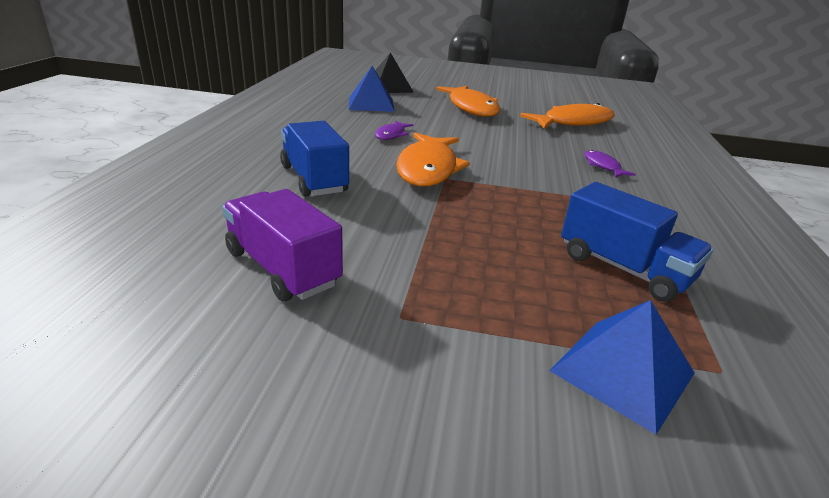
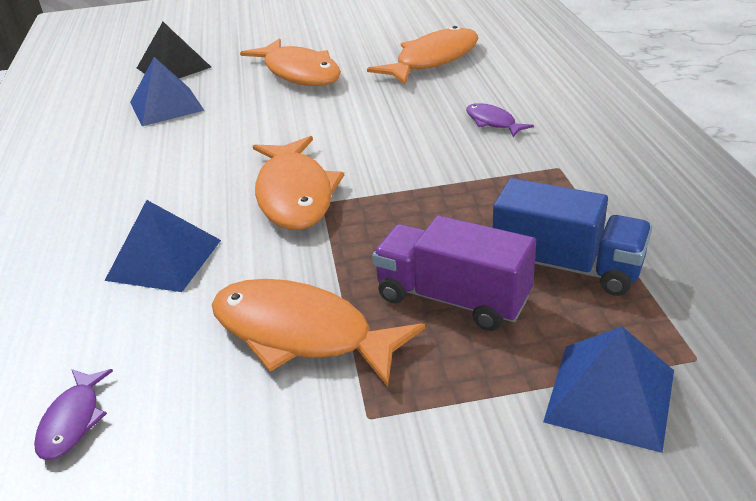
camera: 15 degrees left, 5 degrees up
(282, 268) = (203, 405): purple truck -> purple truck (453, 298)
(314, 179) = (164, 260): blue truck -> blue pyramid
(381, 248) = (301, 333): none -> orange fish
(391, 135) = (221, 153): purple fish -> purple fish (72, 421)

